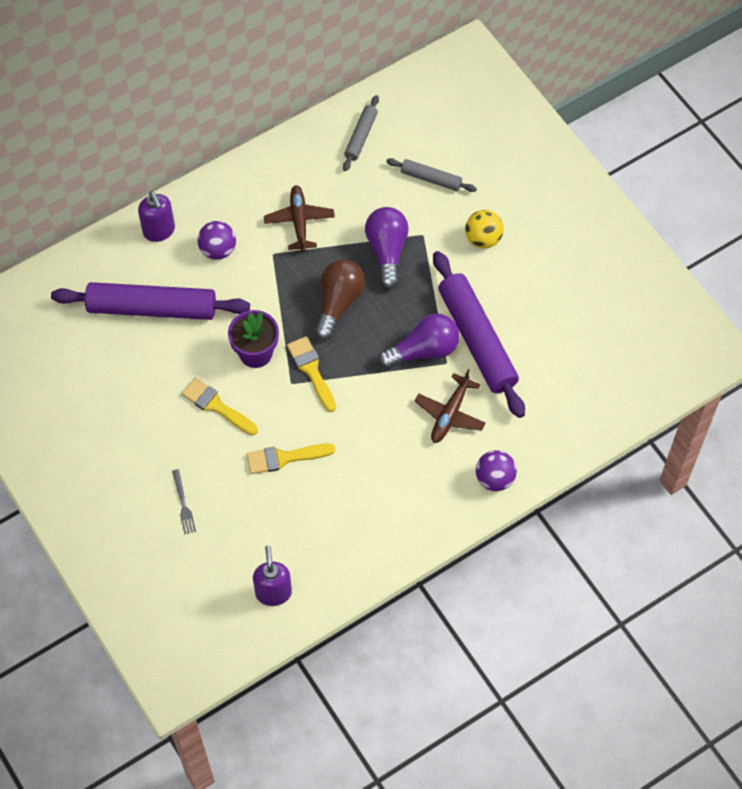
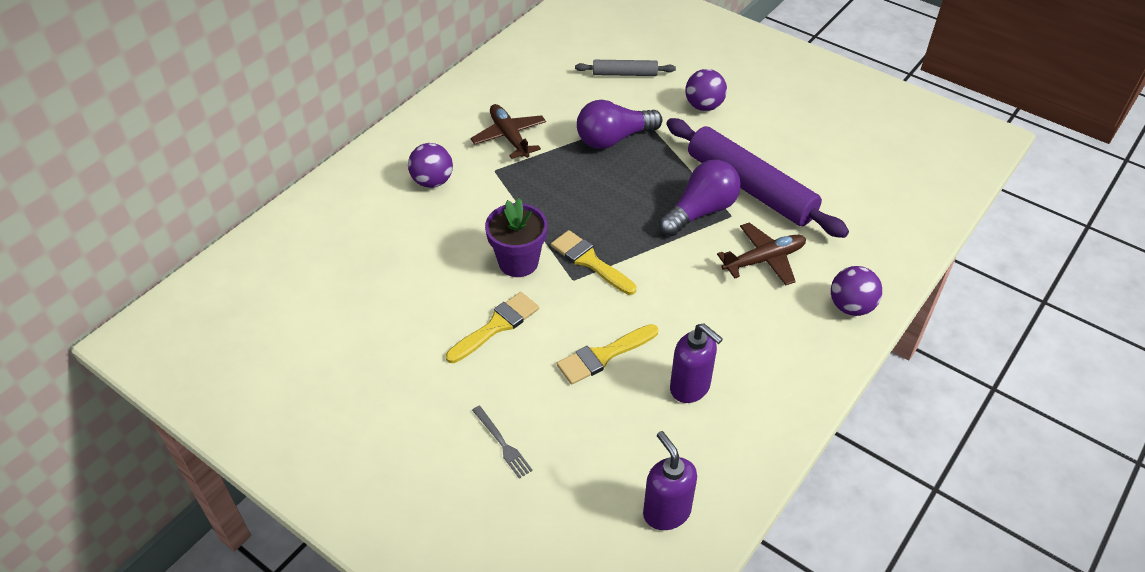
camera: 20 degrees left, 15 degrees down
(152, 308) = (379, 252): purple rolling pin -> none
(159, 231) = (359, 181): purple soap dispenser -> purple soap dispenser (690, 387)
(216, 406) = (496, 326): yellow brush -> yellow brush turned 120 degrees clockwise
(338, 303) = (587, 194): brown light bulb -> none
(361, 137) = (538, 59): grey rolling pin -> none
(387, 251) = (614, 139): purple light bulb -> purple light bulb turned 90 degrees counterclockwise
(450, 414) = (764, 260): brown plane -> brown plane turned 120 degrees counterclockwise
(483, 239) = (704, 106): yellow ball -> purple ball

